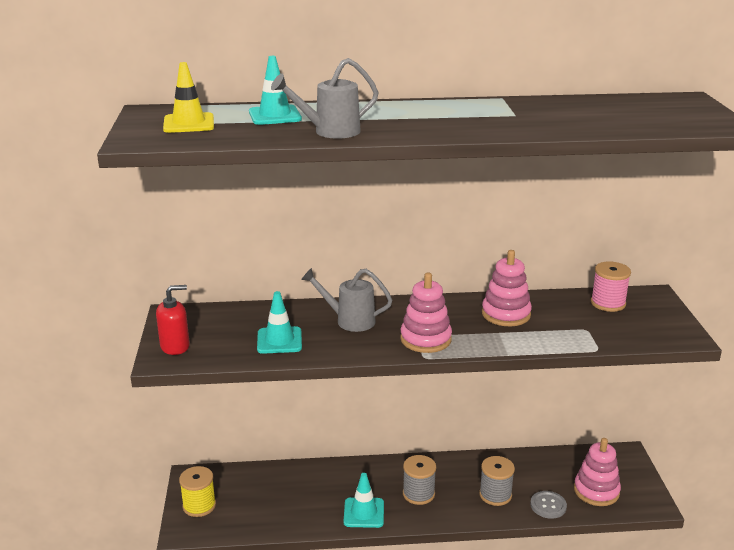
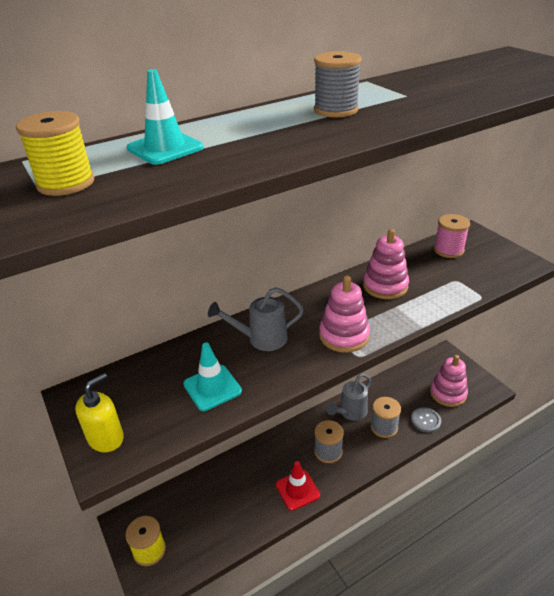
camera: 25 degrees left, 10 degrees up
(175, 346) = (106, 438): red soap dispenser -> yellow soap dispenser
(189, 123) = (66, 183): yellow traffic cone -> yellow spool
(330, 132) = (256, 154): grey watering can -> grey watering can (350, 412)
(364, 513) = (297, 490): turquoise traffic cone -> red traffic cone
(436, 114) = (336, 110): none -> grey spool

